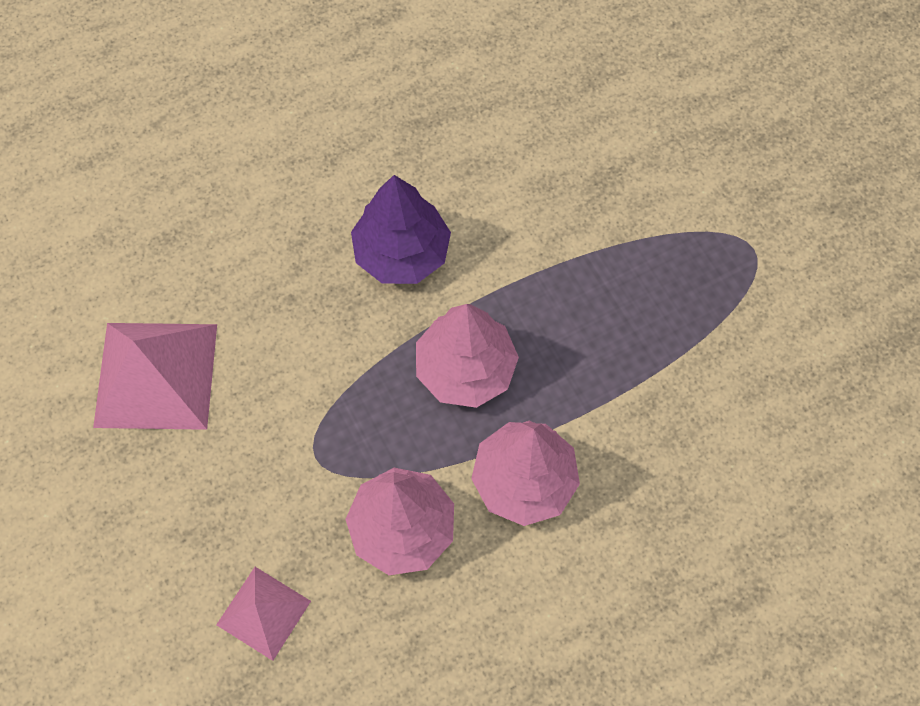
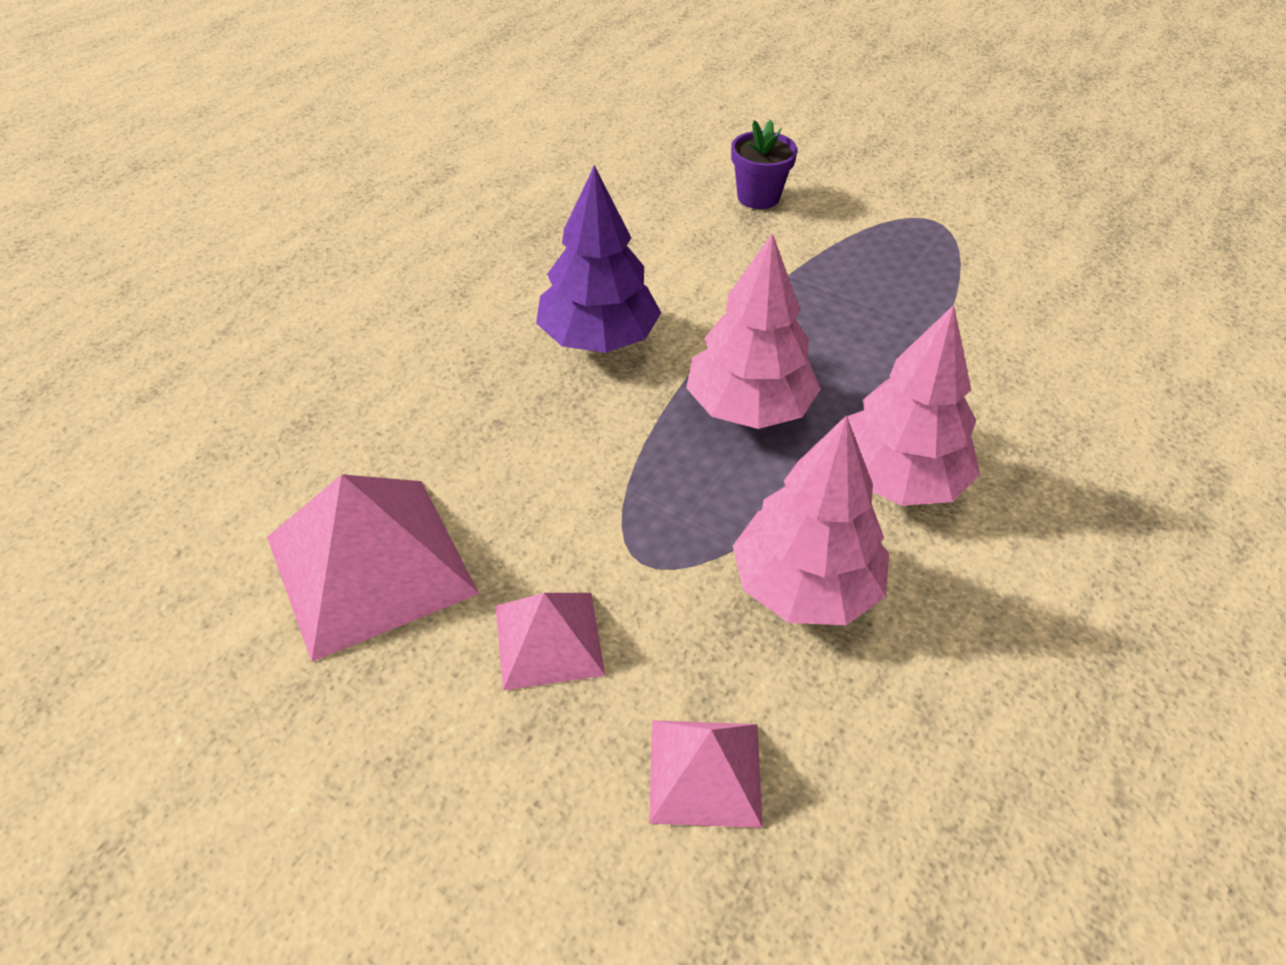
camera: 30 degrees left, 20 degrees down
(229, 482) = (549, 639): none -> pink pyramid
(624, 155) = (758, 197): none -> purple flower pot

